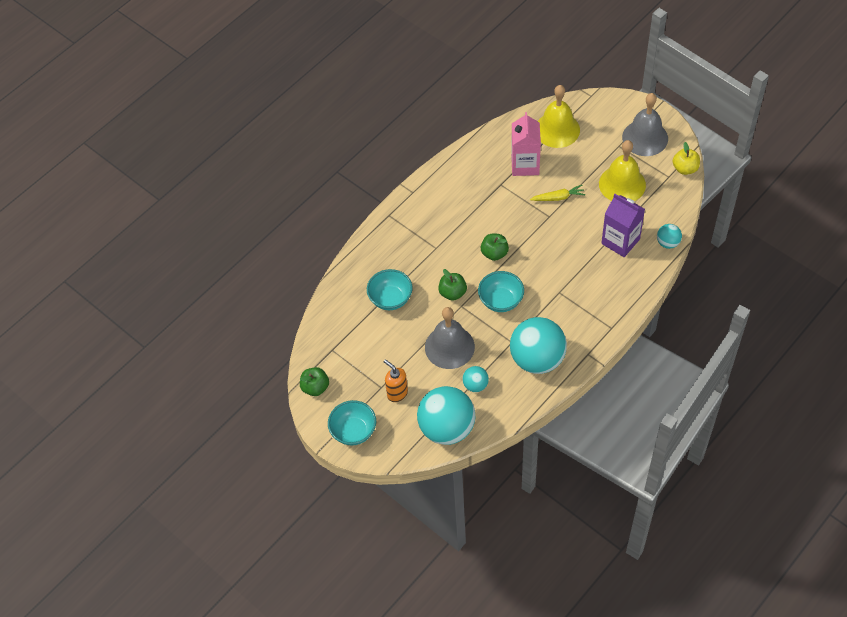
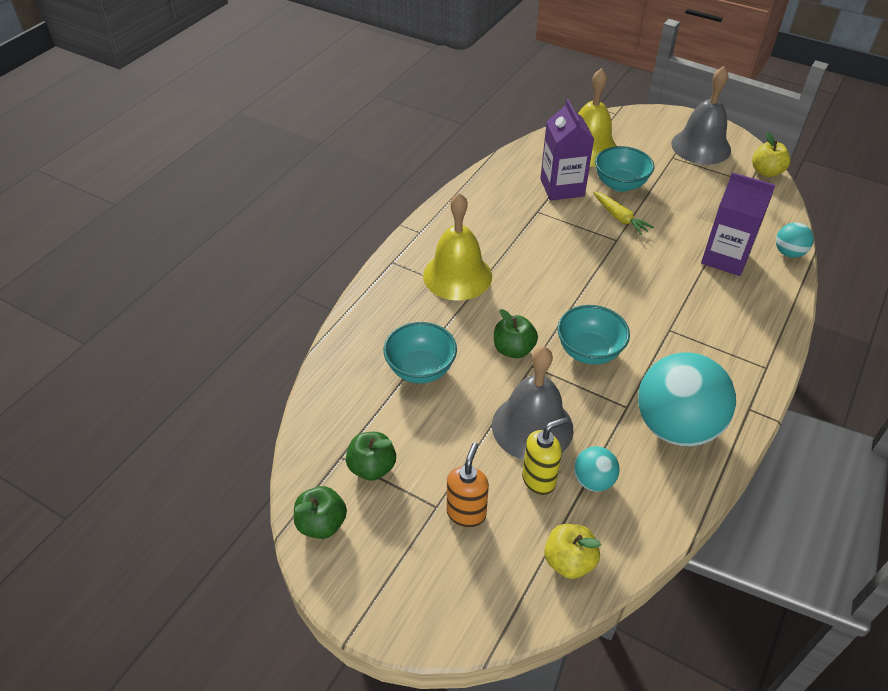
camera: 15 degrees left, 10 degrees down
(353, 431) = (404, 593): turquoise bowl -> turquoise bowl (620, 184)
(397, 393) = (466, 513): orange soap dispenser -> orange soap dispenser turned 75 degrees clockwise
(444, 380) = (539, 480): none -> yellow soap dispenser
(447, 428) = (569, 561): turquoise ball -> yellow apple
(494, 253) = (558, 291): green apple -> green apple (372, 467)
(525, 165) = (562, 187): pink carton -> purple carton
(558, 197) = (620, 218): yellow carrot -> yellow carrot turned 75 degrees clockwise
(622, 184) = (696, 195): yellow bell -> yellow bell (457, 275)

